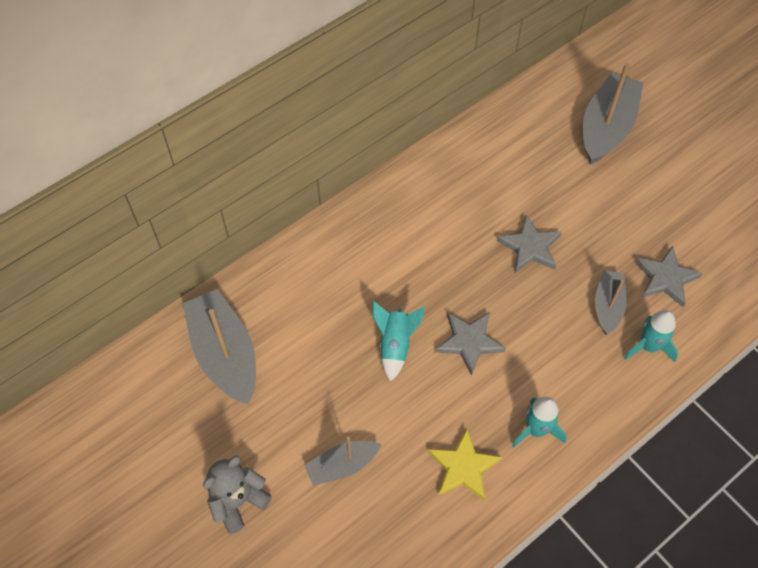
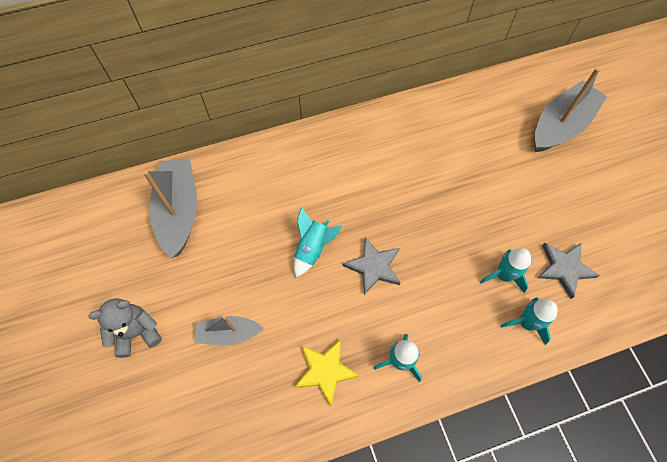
camera: 20 degrees right, 5 degrees up
(530, 247) = (456, 204): grey star -> none
(607, 306) = (503, 275): grey boat -> turquoise rocket

